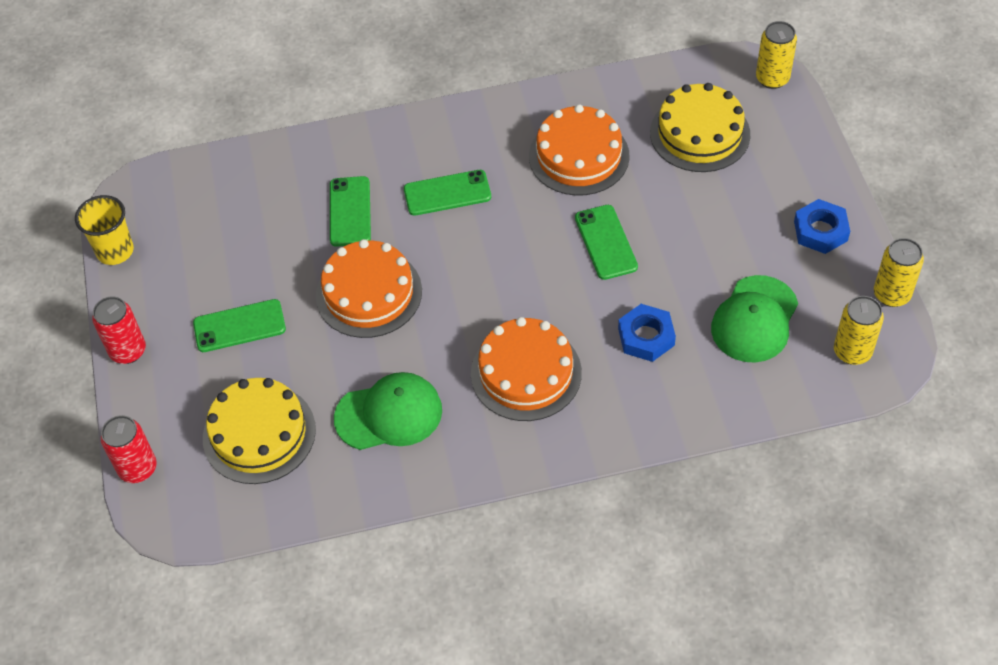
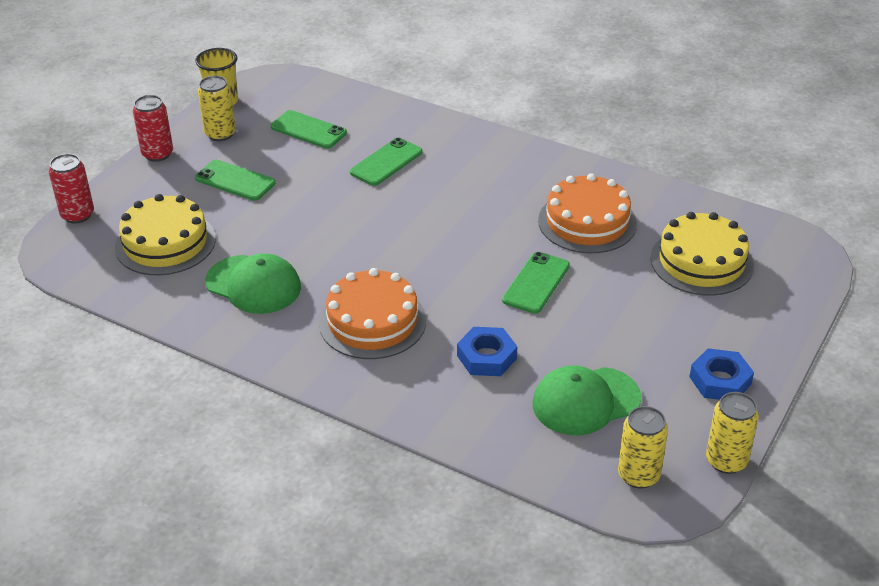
camera: 40 degrees right, 15 degrees down
(369, 293) = (335, 212): orange cake -> none
(447, 193) = (463, 189): green phone -> green phone (308, 130)
(772, 78) = (811, 262): yellow can -> yellow can (220, 134)

